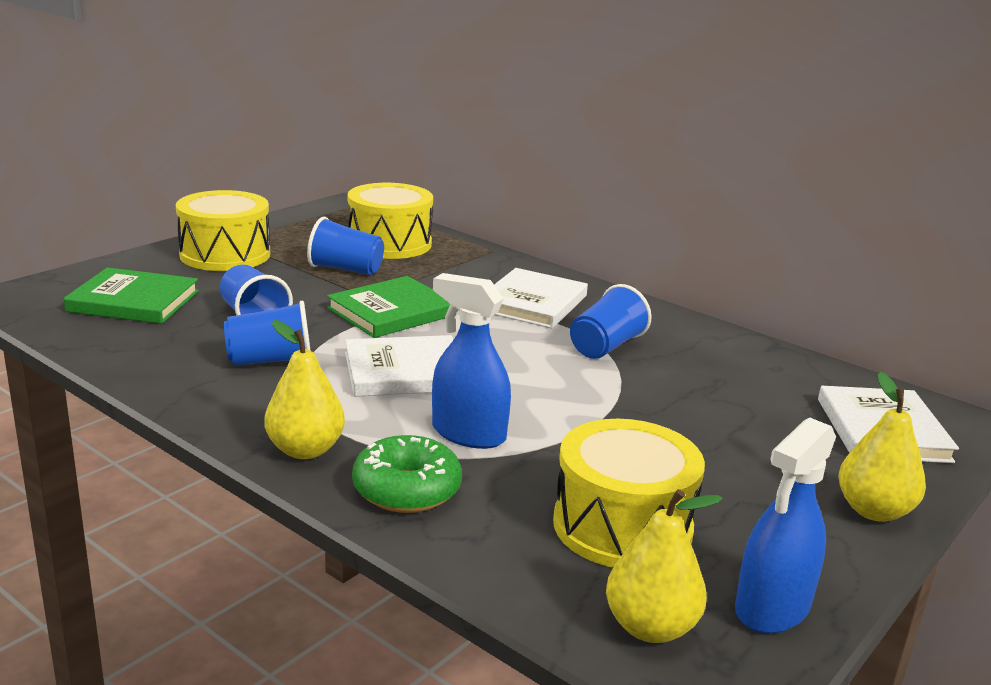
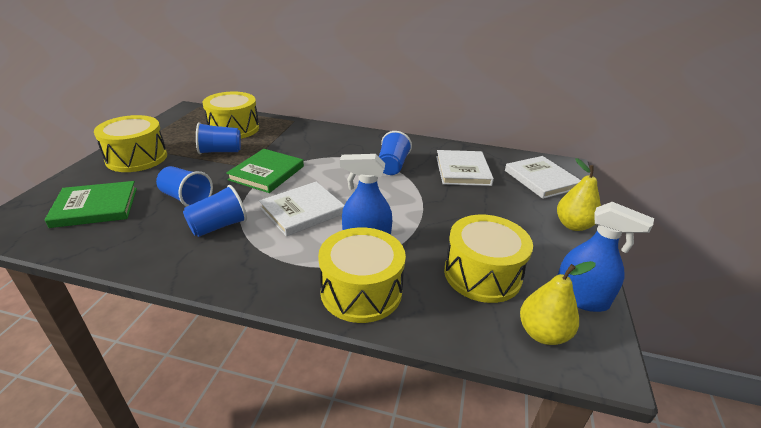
camera: 25 degrees left, 10 degrees up
(305, 450) = (284, 283): yellow pear -> none
(406, 489) = (361, 291): green donut -> yellow drum
(533, 303) = (337, 149): white book -> white book (463, 170)
(772, 608) = (580, 298): blue spray bottle -> blue spray bottle turned 75 degrees counterclockwise

